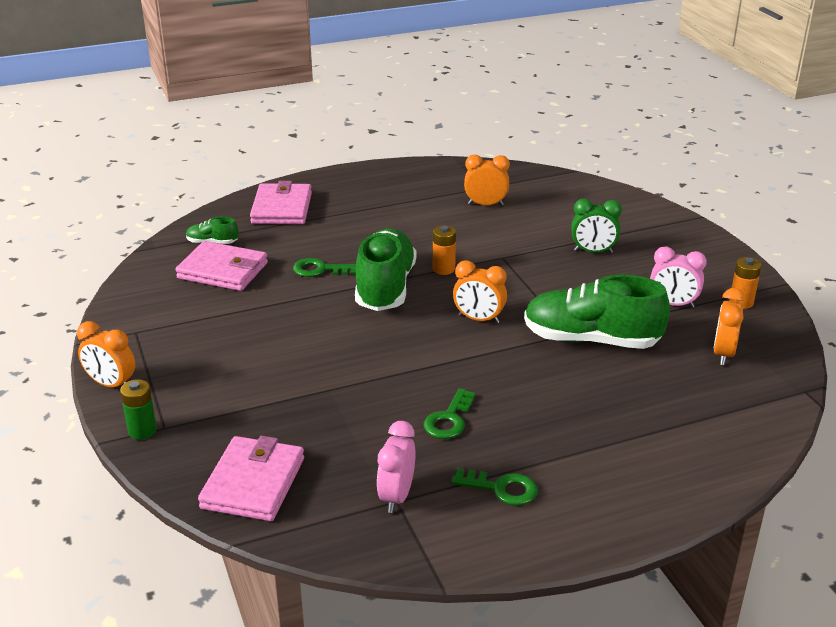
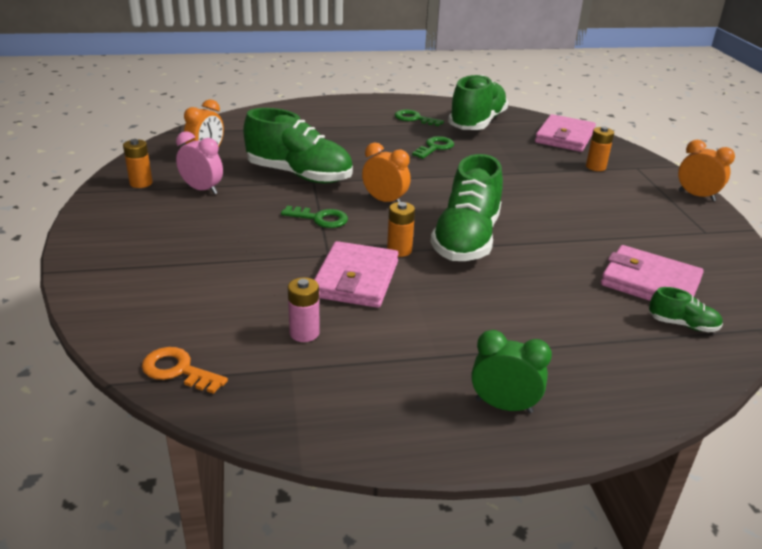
camera: 170 degrees left, 0 degrees up
(142, 431) = (652, 167): green battery -> none
(224, 417) = (595, 167): none -> orange battery
(282, 208) = (605, 373): pink wallet -> pink wallet (356, 279)
(320, 270) = (537, 268): green key -> green key (320, 219)
(396, 496) = (477, 123): pink clock -> green shoe
(485, 205) = (304, 333): orange clock -> pink battery
(547, 179) = (178, 370): none -> orange key
(593, 252) = (224, 246): green clock -> green clock (503, 406)

